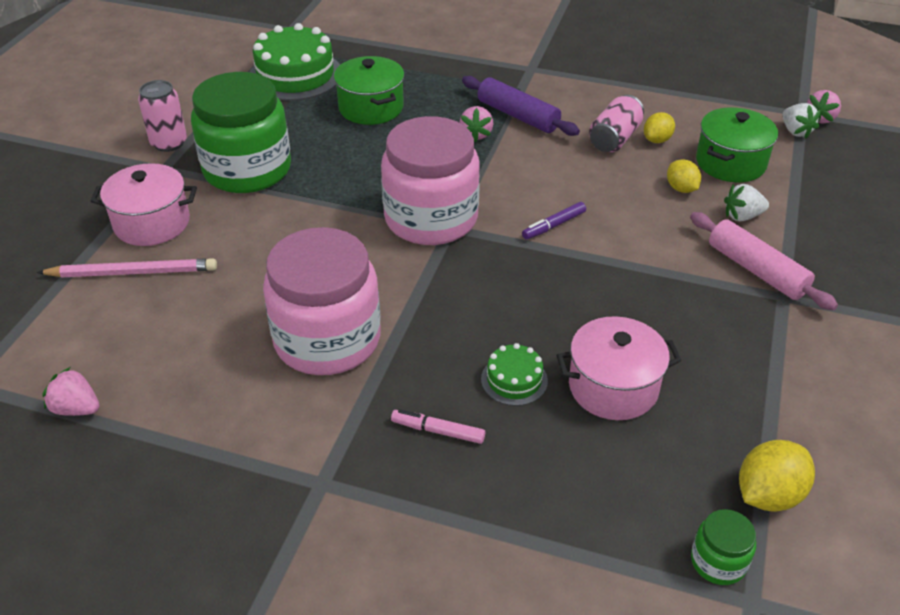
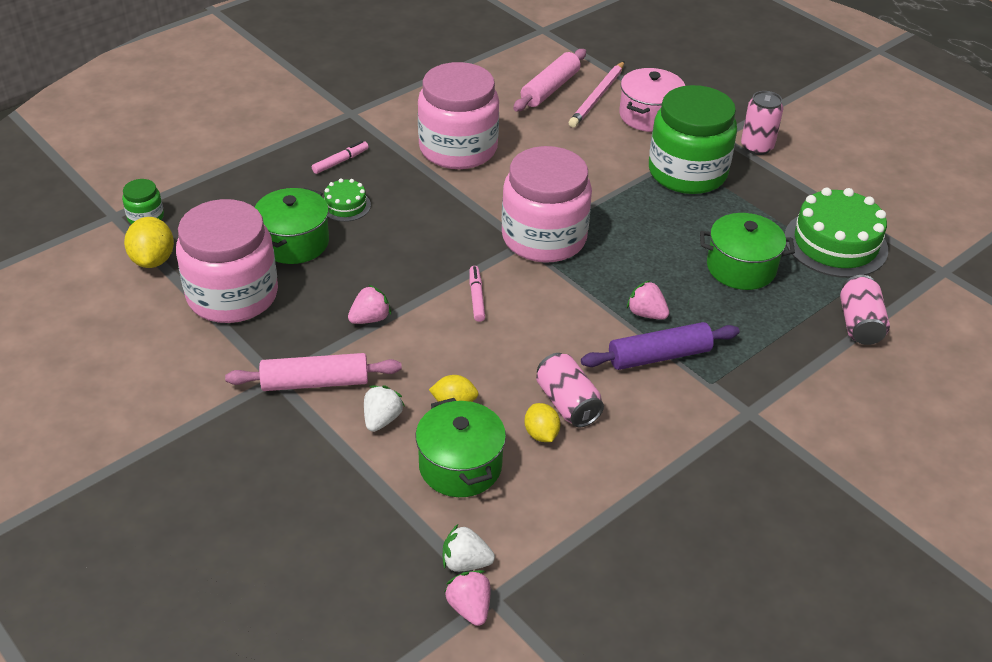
camera: 120 degrees right, 0 degrees up
(76, 408) = (488, 56): pink strawberry -> pink strawberry (370, 319)
(136, 317) = (550, 89): none -> pink rolling pin
(389, 48) = (859, 324): none -> pink can
(554, 225) = (476, 297): purple marker -> pink marker
(613, 387) = (294, 242): pink pot -> green pot
(734, 388) = (232, 295): none -> pink jar

